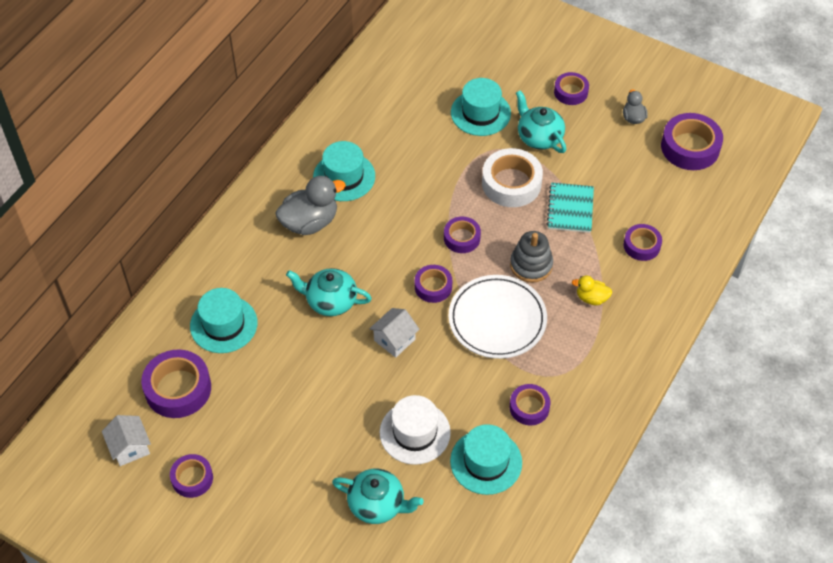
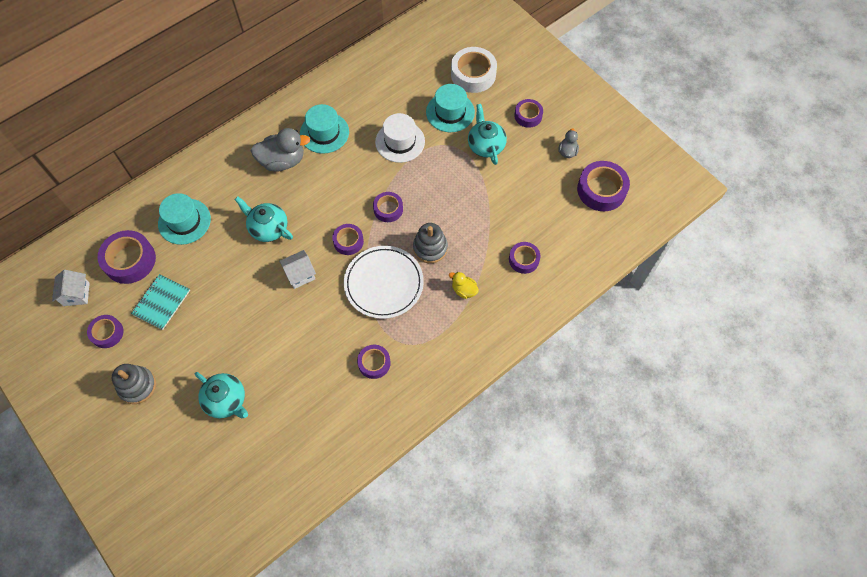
camera: 20 degrees right, 10 degrees up
(261, 524) = (137, 386): none -> grey stacking toy
(415, 432) = (280, 353): white hat -> white hat (400, 141)
(486, 462) = (321, 395): turquoise hat -> none
(511, 183) = (446, 176): white tape -> white tape (473, 74)
(570, 209) = (482, 212): turquoise notebook -> turquoise notebook (161, 302)

